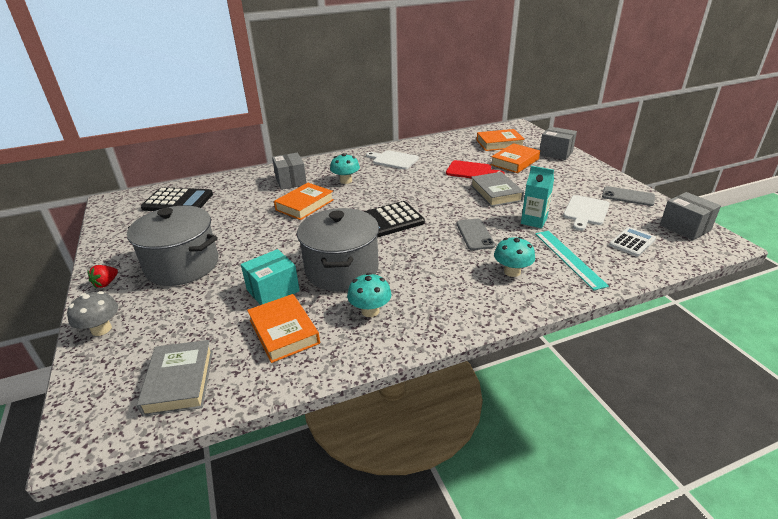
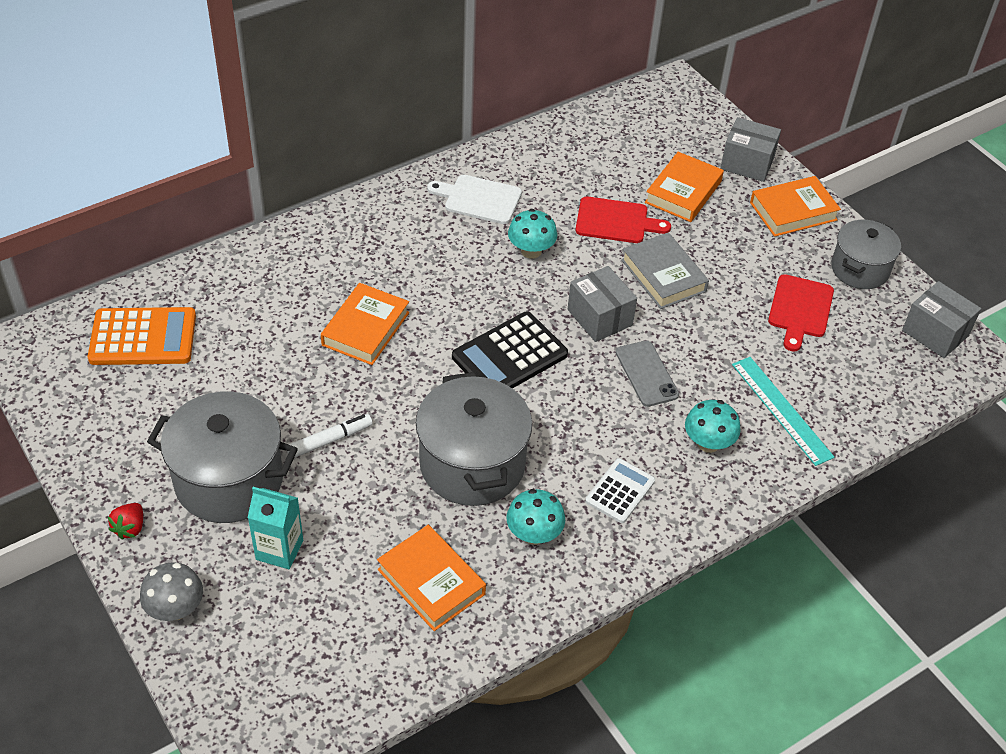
camera: 15 degrees left, 15 degrees up
(178, 201) = (143, 337): black calculator -> orange calculator
(179, 381) = (329, 673): grey book -> none
(256, 251) = (330, 440): none -> white marker
(273, 290) = (387, 513): turquoise box -> none
(291, 181) = (319, 270): grey box -> grey box (600, 317)
(346, 181) = (413, 262): turquoise mushroom -> turquoise mushroom (531, 251)
(499, 143) = (651, 141): orange book -> orange book (793, 211)
(534, 221) = (727, 337): turquoise carton -> turquoise carton (279, 550)
(585, 212) = (800, 309): white cutting board -> red cutting board
(628, 196) = (859, 269): grey phone -> grey pot
(632, 242) = (864, 369): white calculator -> white calculator (620, 491)

